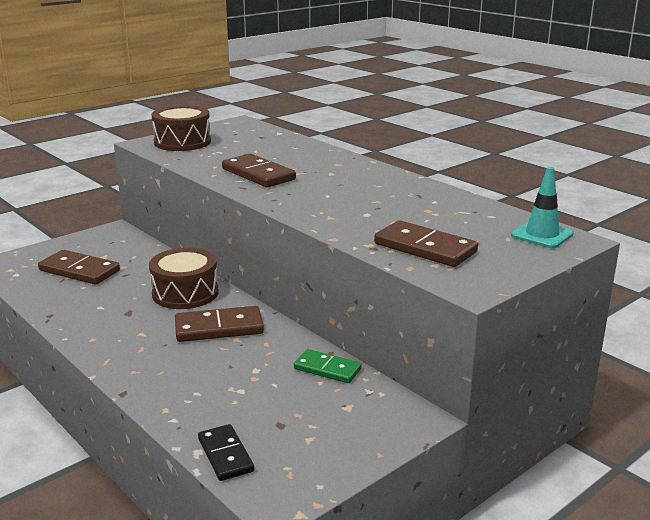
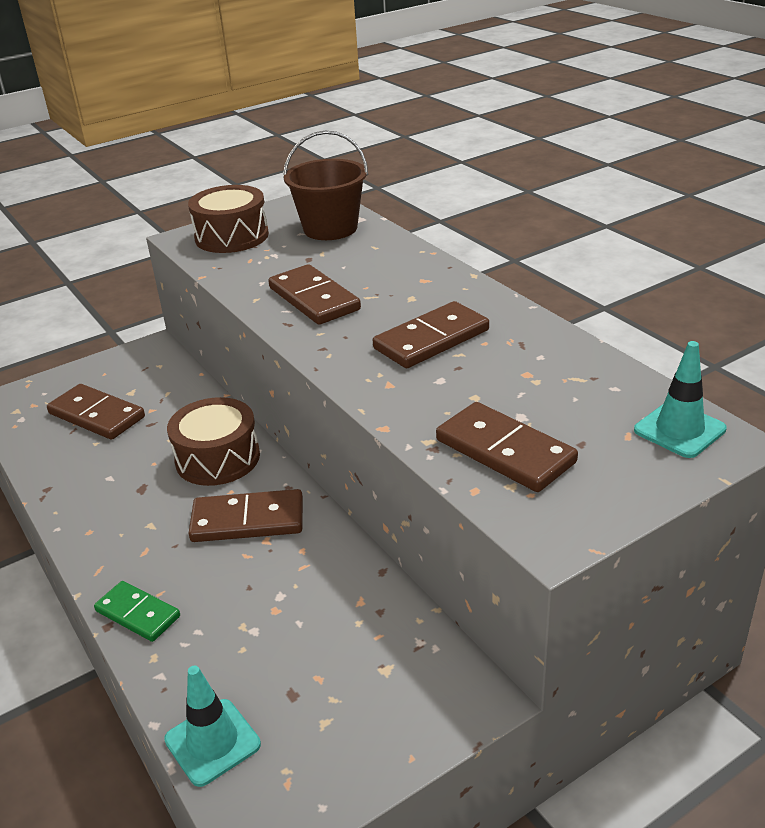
camera: 10 degrees right, 10 degrees up
(225, 455) = (212, 742): black domino -> turquoise traffic cone
(257, 138) = (330, 228): none -> brown bucket
(327, 369) = (372, 599): green domino -> green domino (138, 613)
(353, 194) = (431, 339): none -> brown domino

